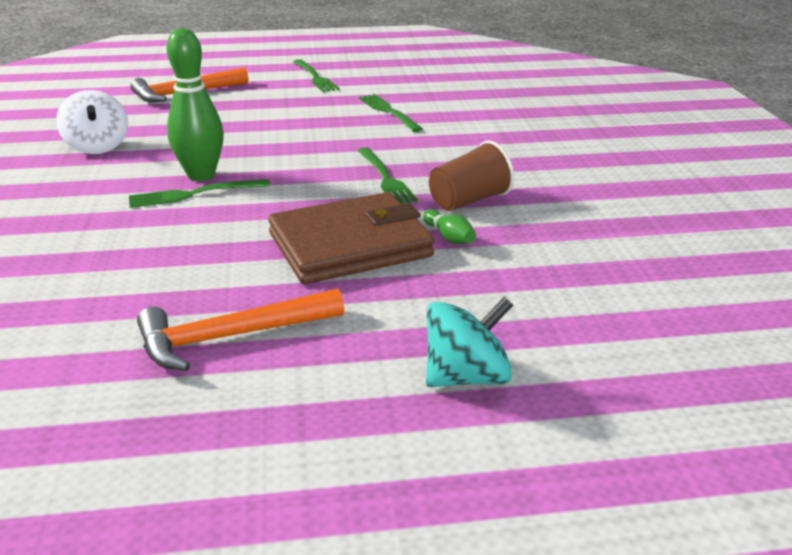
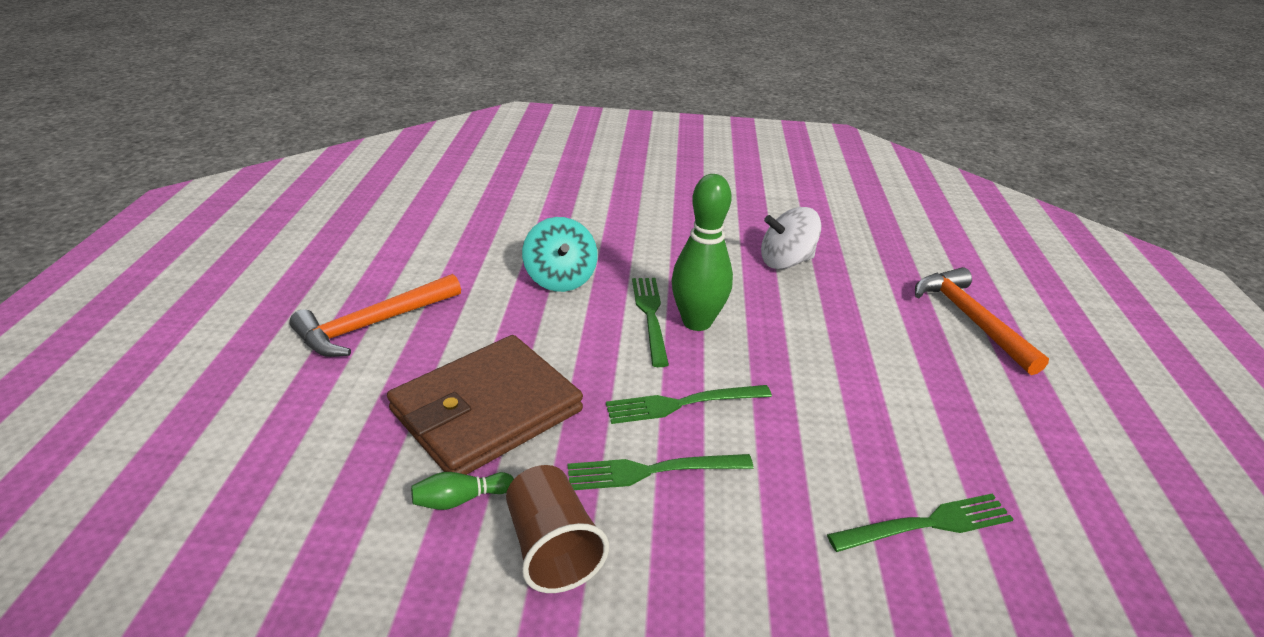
camera: 100 degrees right, 5 degrees up
(231, 337) = (373, 324): orange hammer -> orange hammer turned 120 degrees counterclockwise
(315, 77) = (1091, 455): green fork -> green fork (681, 404)
(350, 245) = (487, 411): brown wallet -> brown wallet turned 60 degrees clockwise
(466, 377) = (205, 449): turquoise spinning top -> turquoise spinning top (560, 279)

